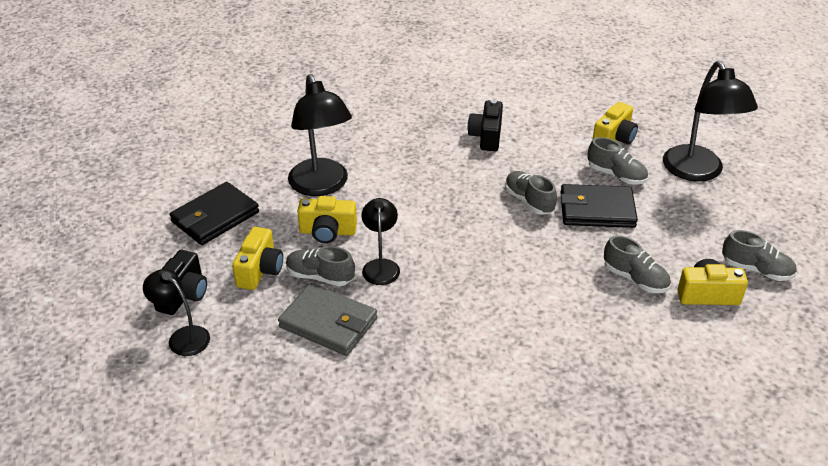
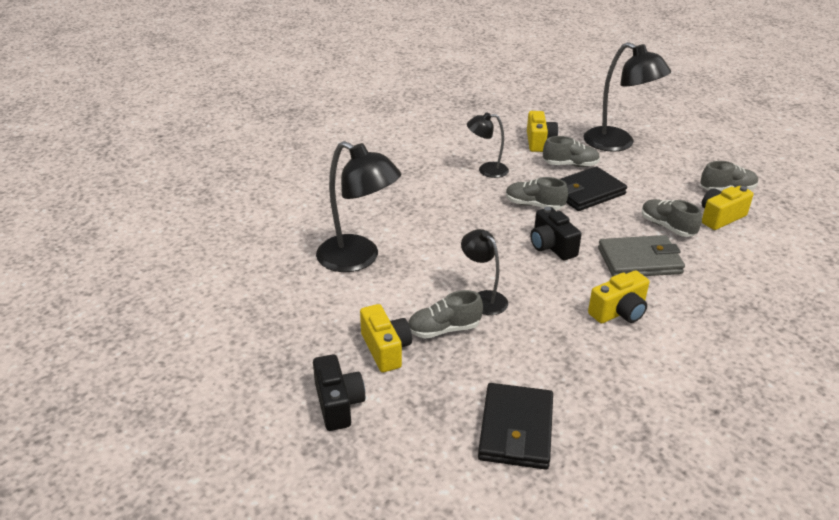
camera: 35 degrees left, 5 degrees down
(183, 337) = (381, 440): black lamp -> black lamp (486, 170)
(215, 217) = (289, 324): black wallet -> black wallet (516, 429)
(327, 232) = (407, 292): yellow camera -> yellow camera (619, 312)
(328, 323) = (495, 362): grey wallet -> grey wallet (639, 261)
(486, 136) = (447, 172): black camera -> black camera (551, 246)
(635, 279) = (667, 227): grey shoe -> grey shoe turned 135 degrees counterclockwise

